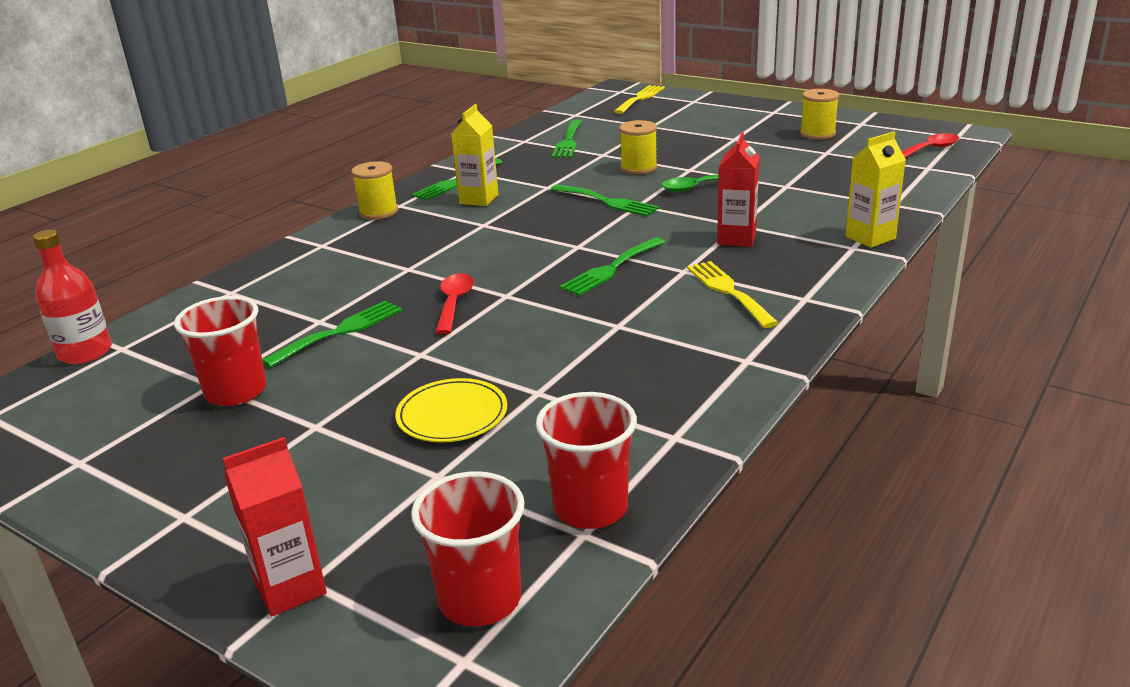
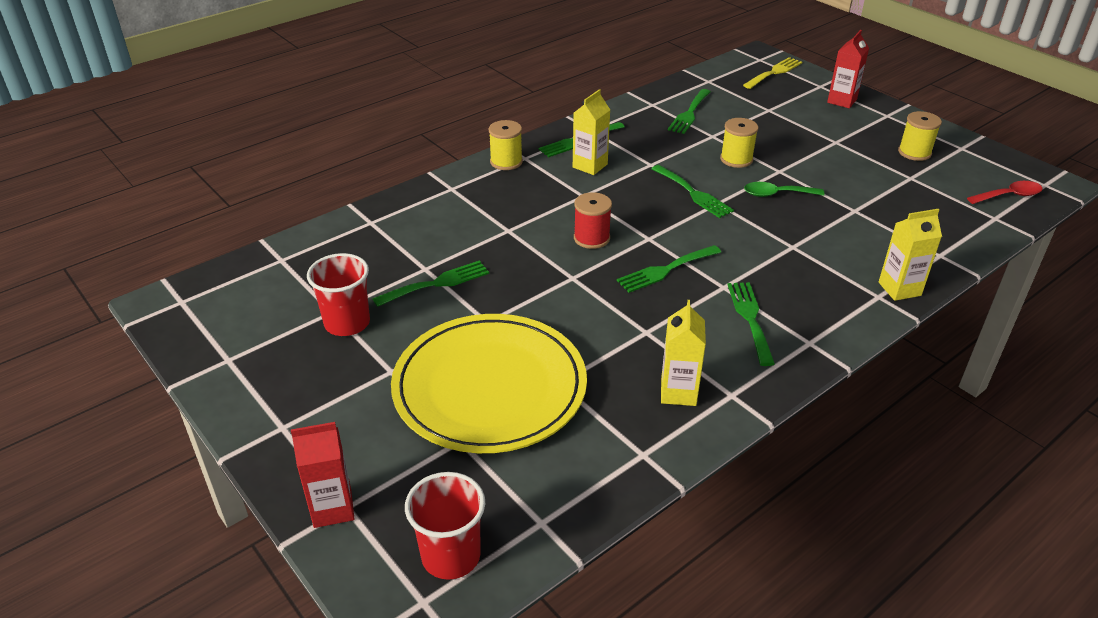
camera: 15 degrees right, 10 degrees up
(85, 352) = (256, 257): red bottle -> none
(452, 415) = (489, 387): yellow plate -> yellow plate, size x2.27
(454, 303) = (530, 276): red spoon -> none
(511, 258) = (591, 238): none -> red spool
(590, 508) = (555, 501): red cup -> none
(684, 371) = (678, 392): none -> yellow carton
(728, 291) = (750, 318): yellow fork -> green fork
(736, 239) = (783, 262): red carton -> red carton (842, 101)

